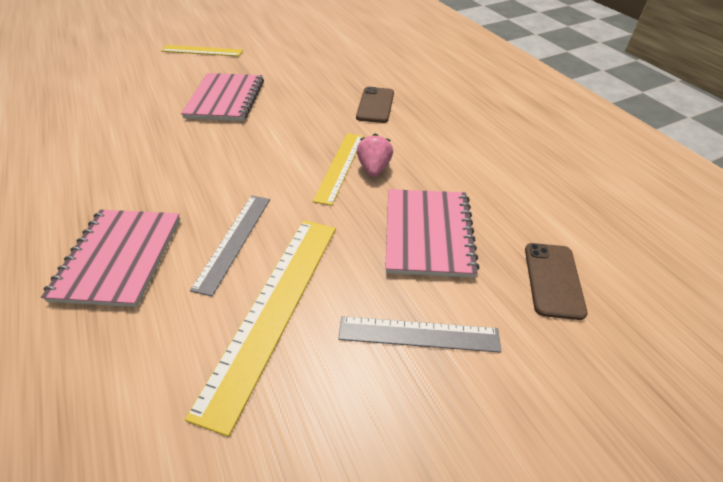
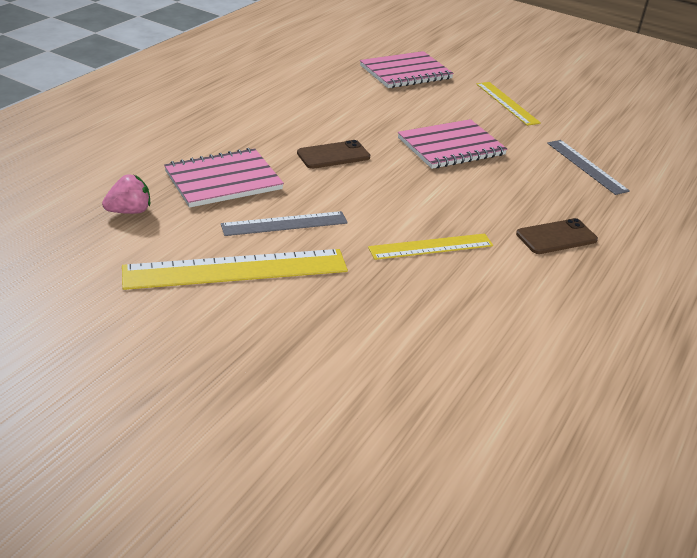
camera: 55 degrees right, 10 degrees down
(374, 168) = (452, 268): pink strawberry -> pink strawberry (129, 211)
(418, 334) = (272, 356): grey ruler -> grey ruler (586, 166)
(428, 233) = (395, 330): pink notebook -> pink notebook (405, 72)
(553, 280) = (411, 434): brown phone -> brown phone (333, 155)

